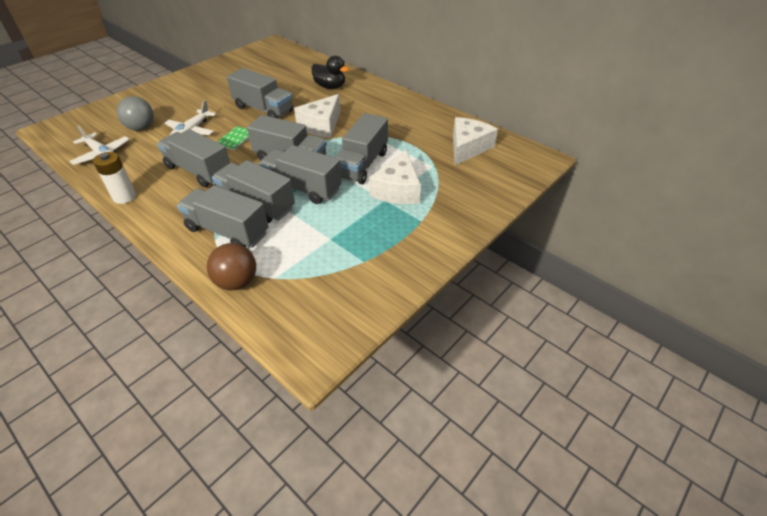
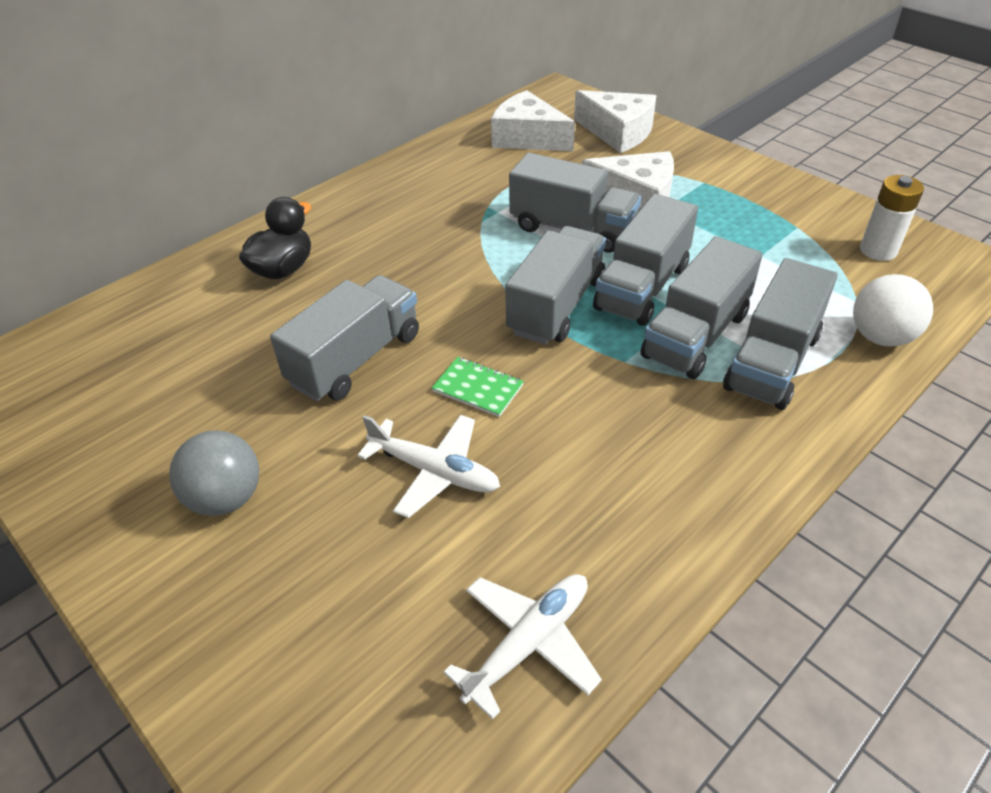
camera: 85 degrees left, 0 degrees up
(124, 197) = (701, 539): white battery -> white battery (878, 250)
(141, 128) = (399, 585): grey ball -> grey ball (226, 498)
(199, 171) = (599, 429): grey truck -> none
(237, 282) = (880, 337): brown ball -> white ball
(321, 125) = (440, 275): white cheese -> white cheese (618, 132)

